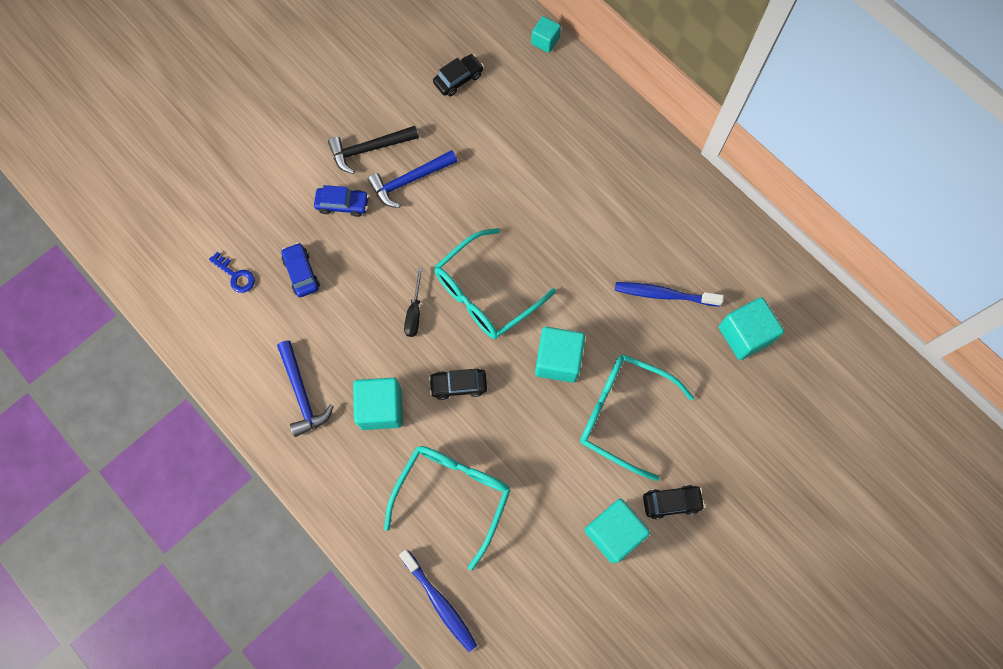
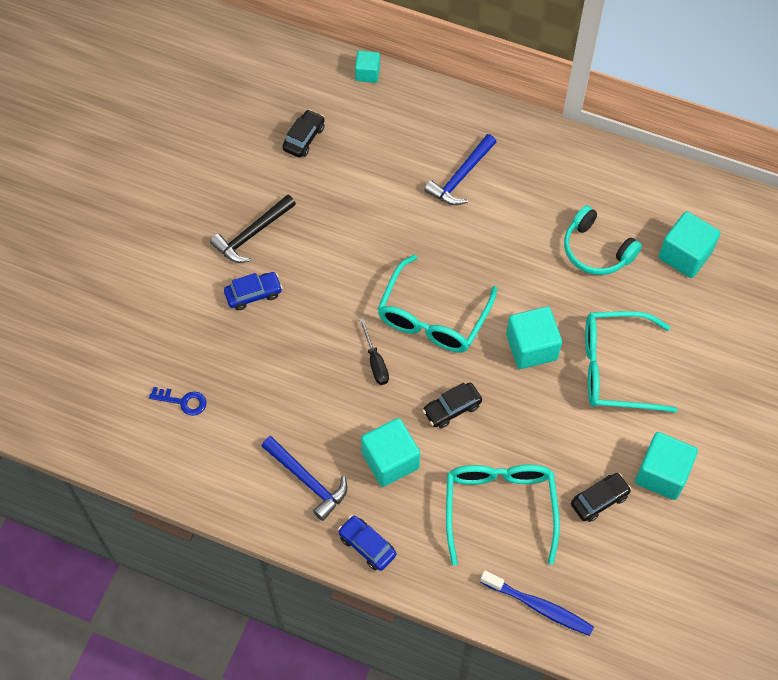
camera: 25 degrees left, 10 degrees down
(301, 273) = (247, 372): blue car -> blue car (367, 546)
(409, 181) = (307, 247): blue hammer -> blue hammer (461, 177)
(664, 294) = (596, 250): blue toothbrush -> turquoise headphones
(671, 502) = (698, 425): black car -> black car (599, 500)

